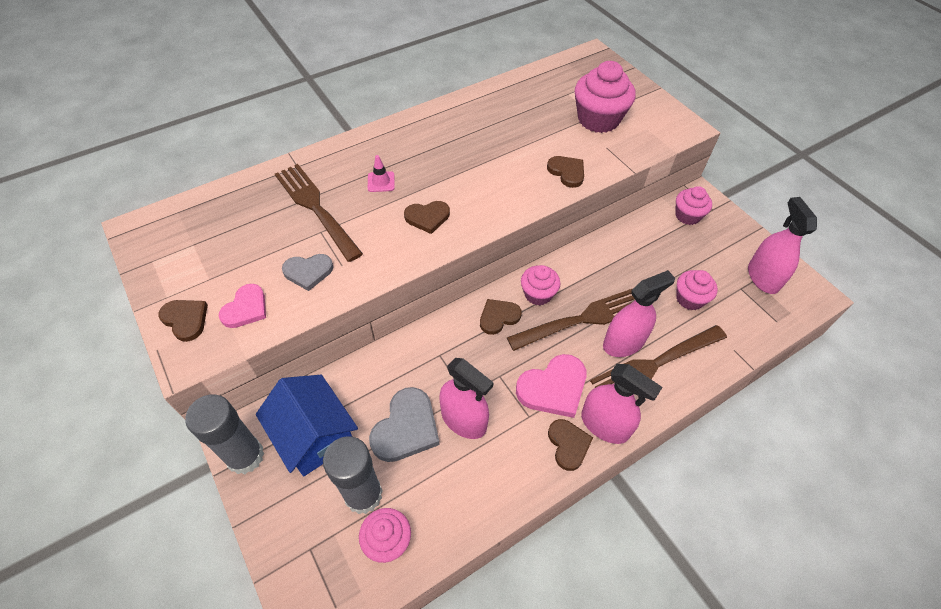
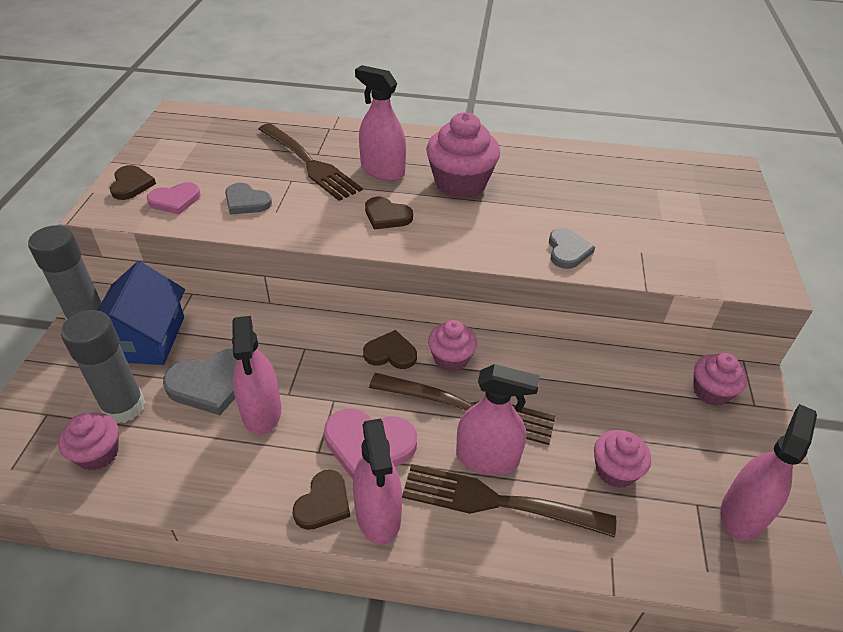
camera: 40 degrees right, 10 degrees down
(316, 208) = (309, 163): brown fork -> brown fork turned 135 degrees clockwise
(381, 182) = (382, 171): pink traffic cone -> pink spray bottle
(567, 172) = (567, 251): brown heart -> grey heart
(598, 119) = (663, 225): pink cupcake -> pink cupcake (460, 183)

